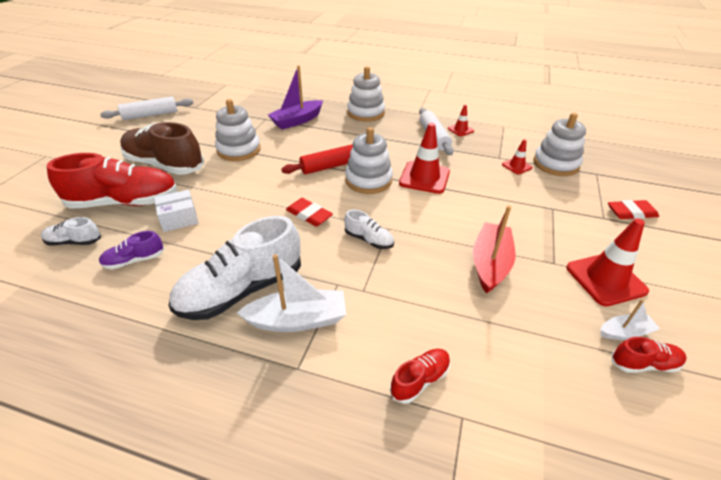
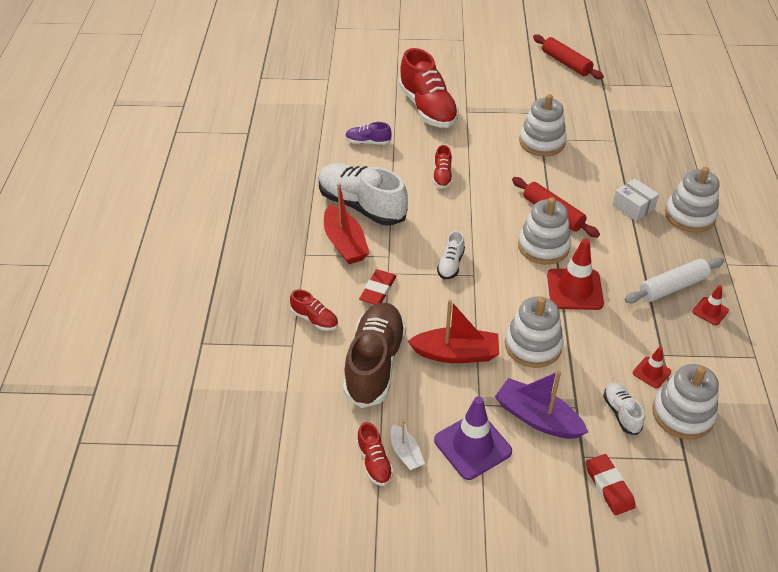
camera: 75 degrees right, 5 degrees up
(74, 242) = (373, 105): white shoe -> white shoe (621, 413)
(134, 260) = (368, 142): purple shoe -> purple shoe turned 45 degrees counterclockwise
(150, 115) = (566, 63): white rolling pin -> red rolling pin
(165, 165) = (489, 107): brown shoe -> brown shoe (375, 364)
(179, 218) = (423, 145): white box -> white box (633, 207)
(238, 216) = (442, 176): none -> red shoe
(297, 121) = (628, 164): purple boat -> purple boat (537, 418)
(298, 320) = (345, 243): white boat -> red boat
(309, 215) = (466, 218): red eraser -> red eraser (378, 290)
(484, 214) = (533, 345): none -> white stacking toy
(605, 279) = (472, 446): red traffic cone -> purple traffic cone

